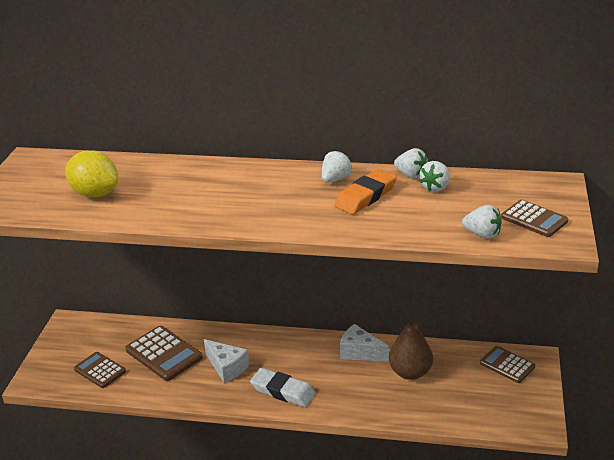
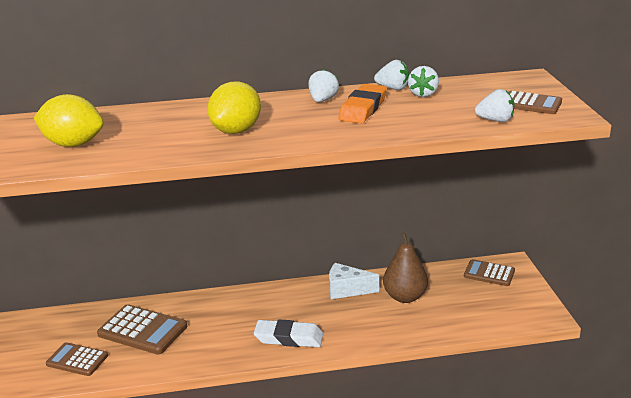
camera: 20 degrees left, 5 degrees down
(227, 367) = (218, 329): white cheese -> none
(236, 203) = (236, 131): none -> yellow lemon

